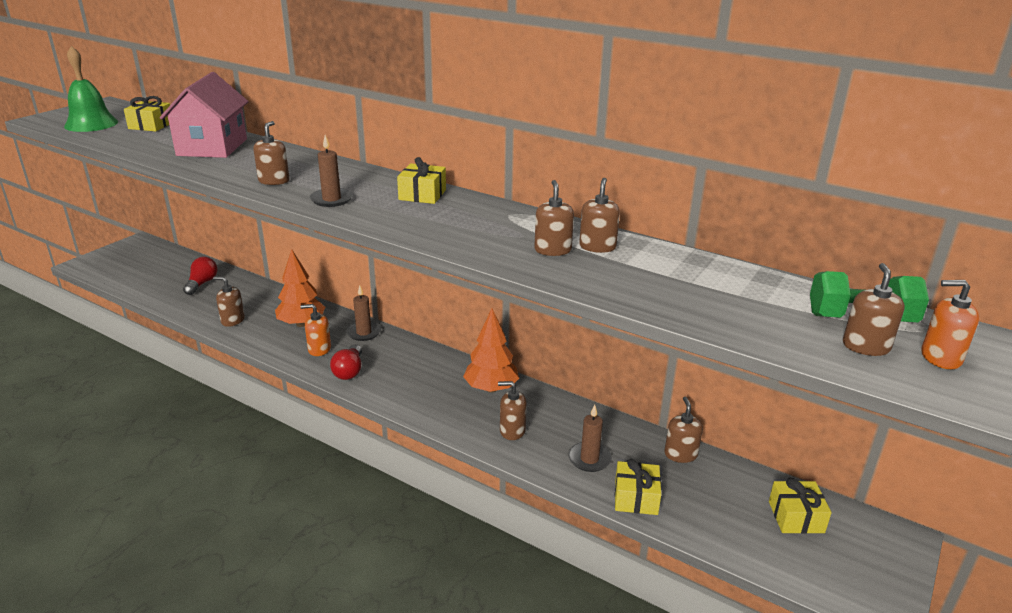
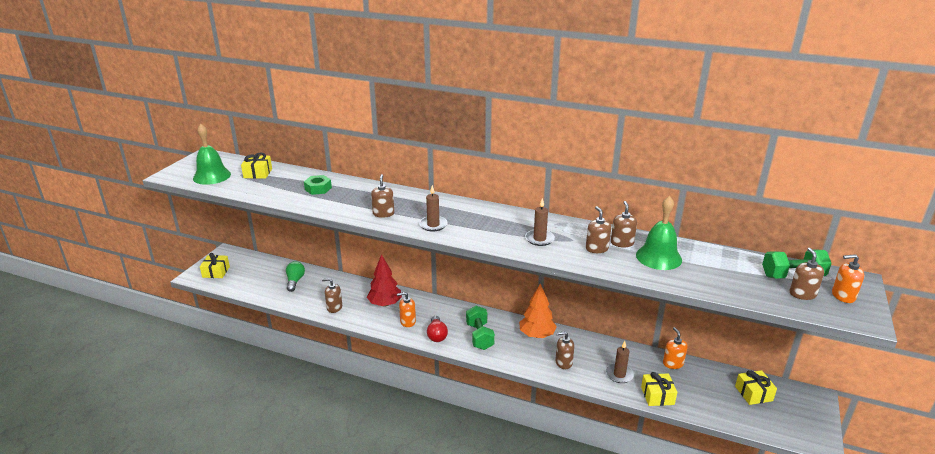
camera: 10 degrees left, 0 degrees up
(202, 283) = (295, 281): red light bulb -> green light bulb
(212, 147) = (318, 188): pink house -> green nut
(301, 324) = (385, 304): orange tree -> red tree
(364, 332) = (432, 305): brown candle -> brown candle (539, 239)
(408, 380) = (479, 336): none -> green dumbbell
(422, 195) = (489, 214): yellow gift -> yellow gift (216, 272)
(644, 270) = (658, 257): none -> green bell
(680, 454) = (673, 363): brown soap dispenser -> orange soap dispenser

